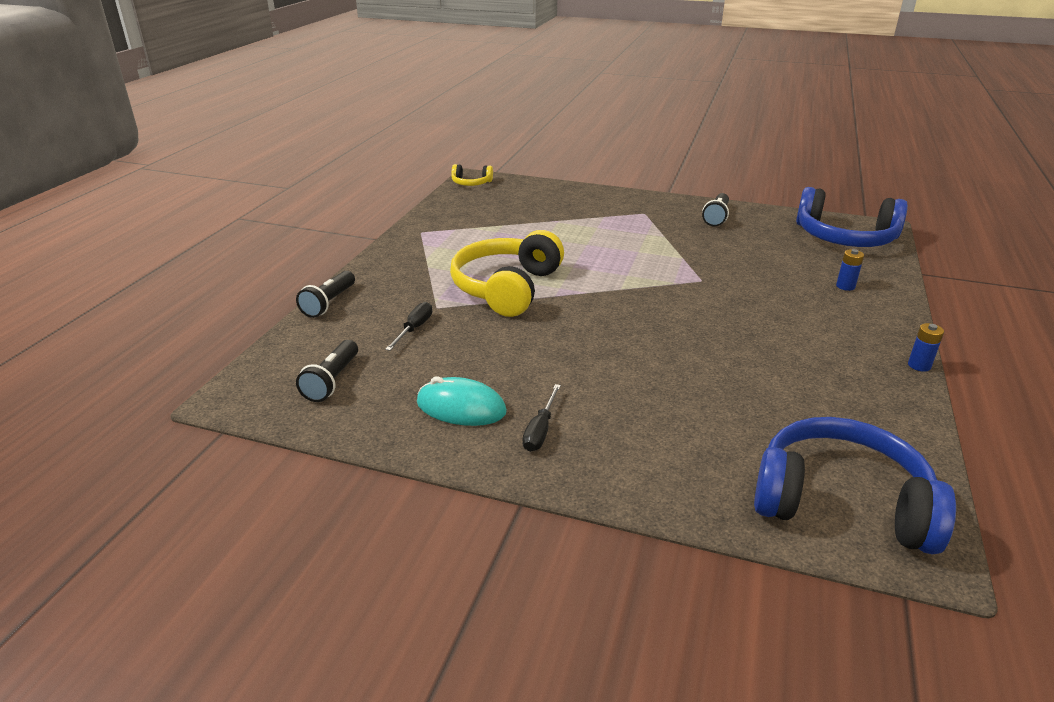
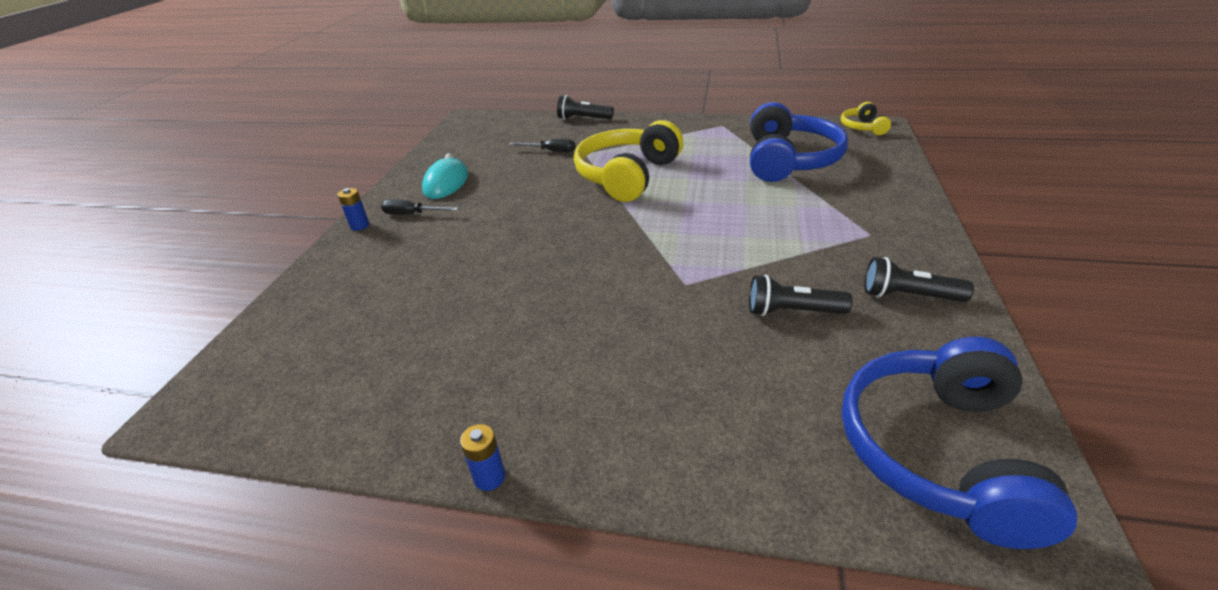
camera: 85 degrees right, 5 degrees up
(332, 381) = (482, 139): black flashlight -> black flashlight (792, 311)
(507, 288) = (627, 175): yellow headphones -> yellow headphones turned 75 degrees counterclockwise
(841, 502) = (270, 365): blue headphones -> blue headphones (788, 160)
(845, 286) = (721, 425): blue battery -> blue battery (360, 226)

